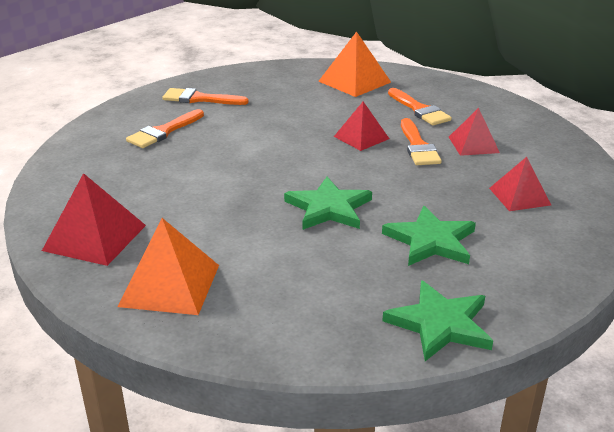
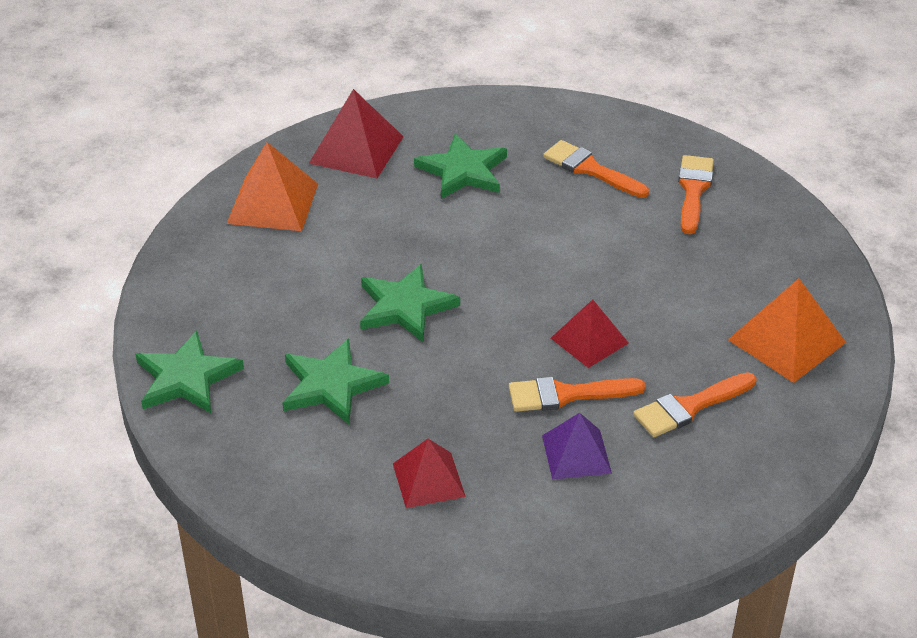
camera: 90 degrees right, 10 degrees up
(148, 183) = (463, 171): none -> green star
(473, 144) = (576, 454): red pyramid -> purple pyramid

